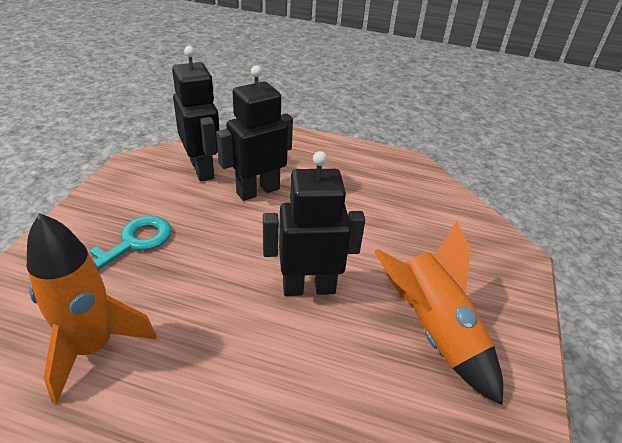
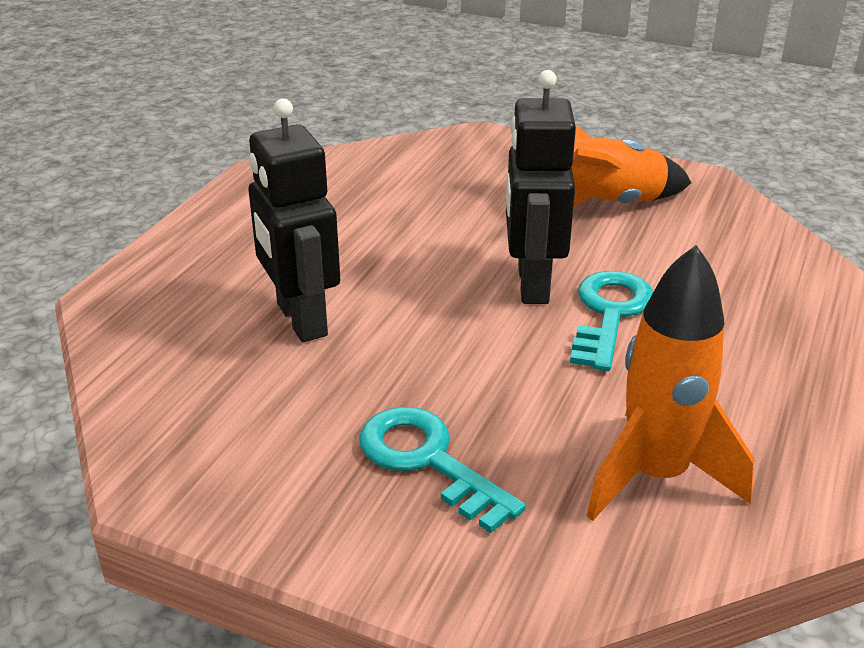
camera: 80 degrees left, 5 degrees down
(202, 169) = (212, 384): black robot -> none
(275, 332) = (609, 314): none -> turquoise key

